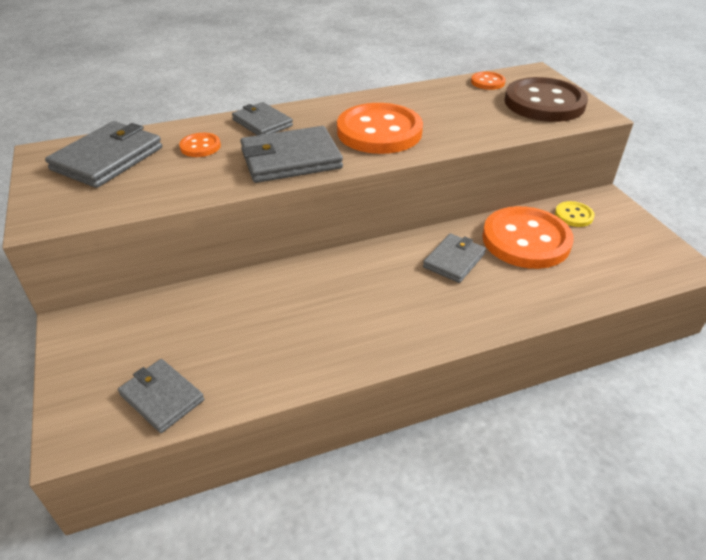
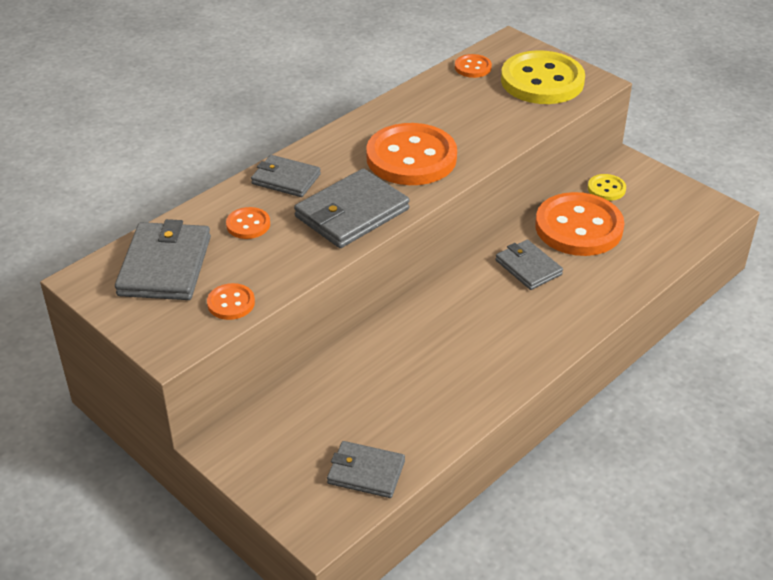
camera: 25 degrees left, 0 degrees up
(124, 200) = (231, 303): none -> orange button
(454, 260) = (528, 267): grey wallet -> grey wallet turned 45 degrees counterclockwise
(544, 103) = (542, 81): brown button -> yellow button

